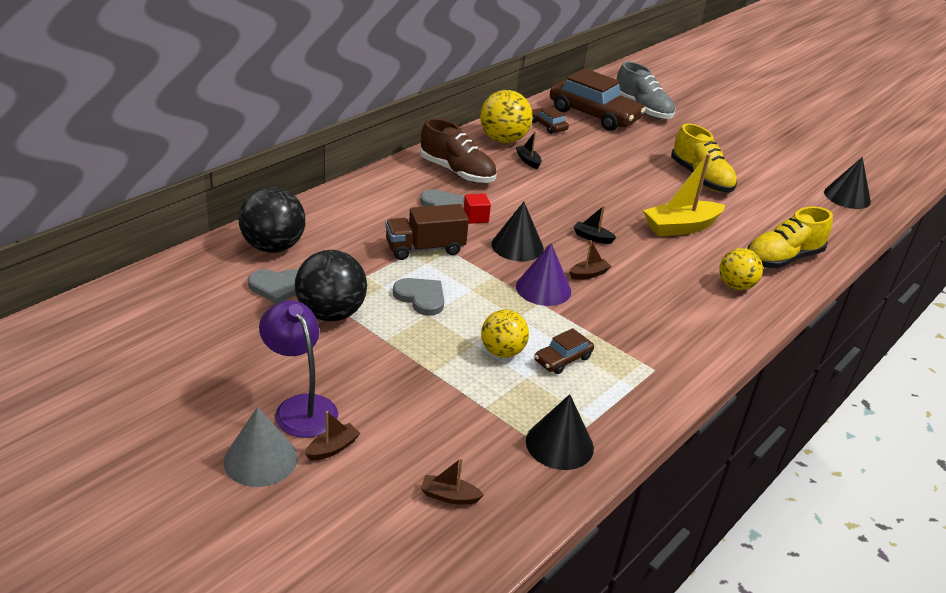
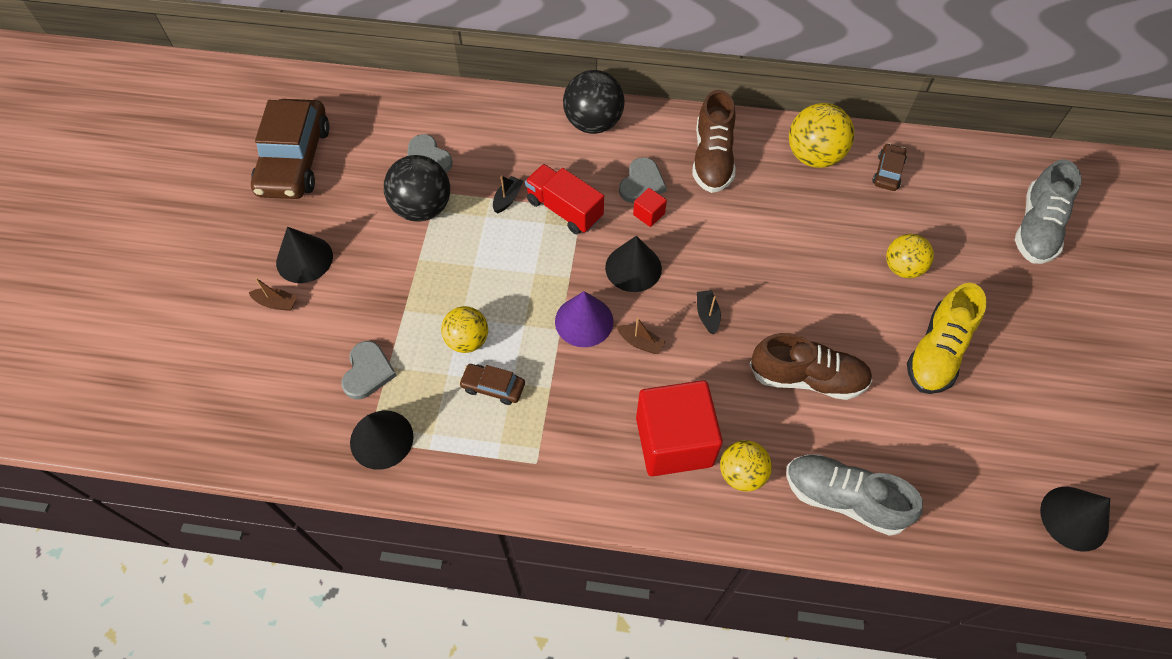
camera: 60 degrees right, 25 degrees up
(260, 459) = (239, 272): grey cone -> none
(273, 247) = (475, 122): black ball -> black ball (593, 123)
(300, 407) = (304, 259): purple lamp -> black cone
(421, 297) = (492, 248): grey heart -> grey heart (368, 372)
(425, 248) = (564, 209): brown truck -> red truck
(449, 496) = (275, 399): brown boat -> none
(528, 161) = (795, 195): black boat -> black boat (507, 198)
(594, 115) = (964, 195): brown car -> brown car (294, 160)
(627, 158) = (902, 268): none -> yellow ball
(680, 227) = (807, 378): yellow boat -> brown shoe
(687, 300) = (674, 441): none -> red cube
(782, 259) = (843, 498): yellow shoe -> grey shoe

